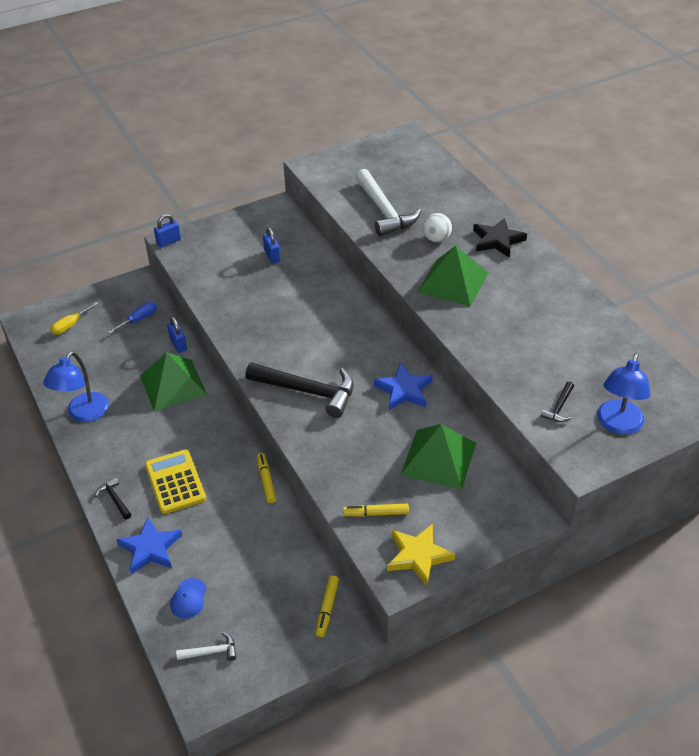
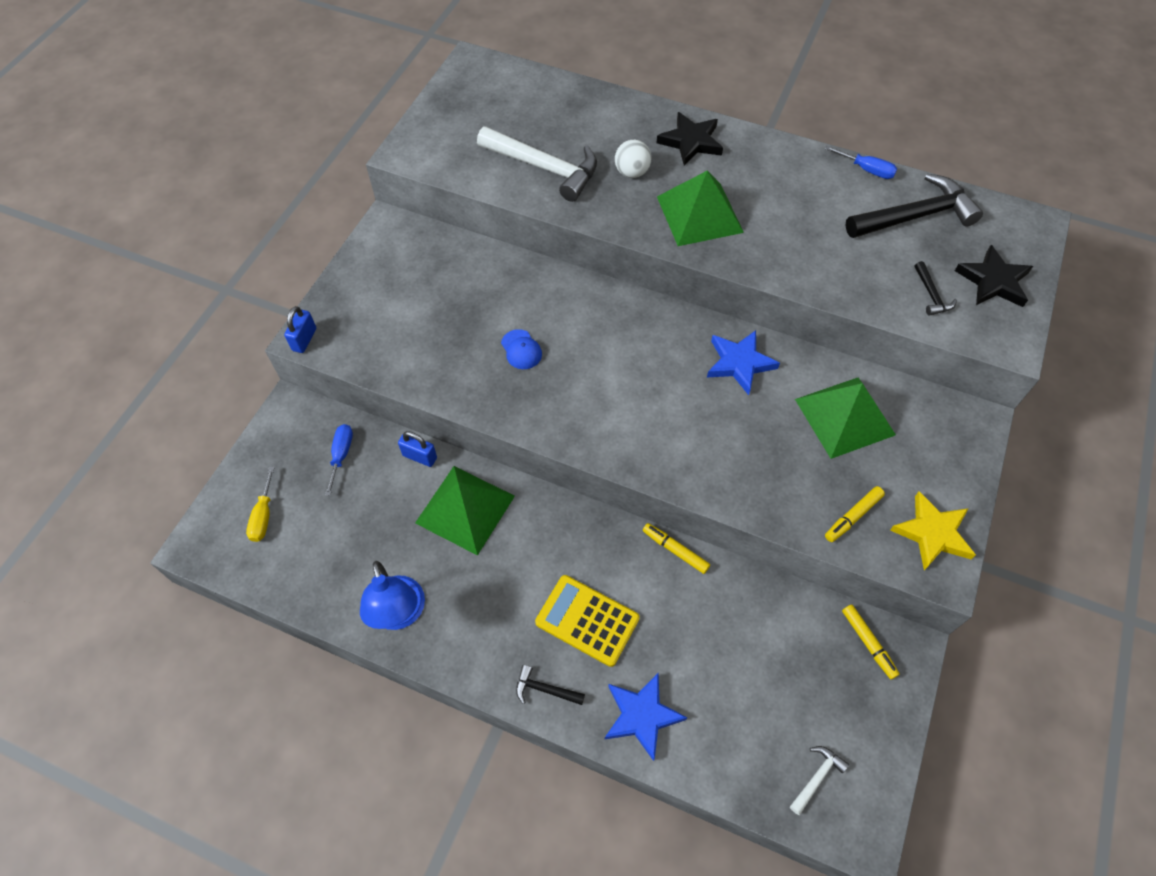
camera: 40 degrees left, 15 degrees up
(188, 598) = (737, 739): blue cap -> blue cap (521, 350)
(272, 256) = (446, 288): blue padlock -> none
(307, 391) = (651, 427): black hammer -> black hammer (915, 216)
(605, 315) = (866, 170): none -> blue screwdriver
(618, 425) = (993, 281): blue lamp -> black star

